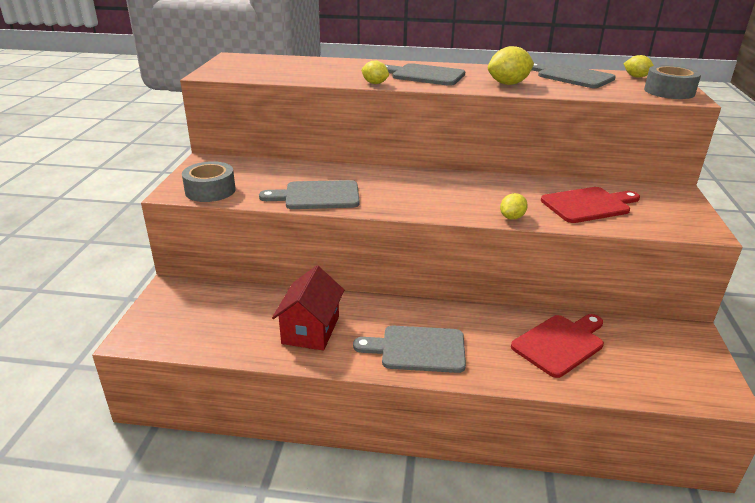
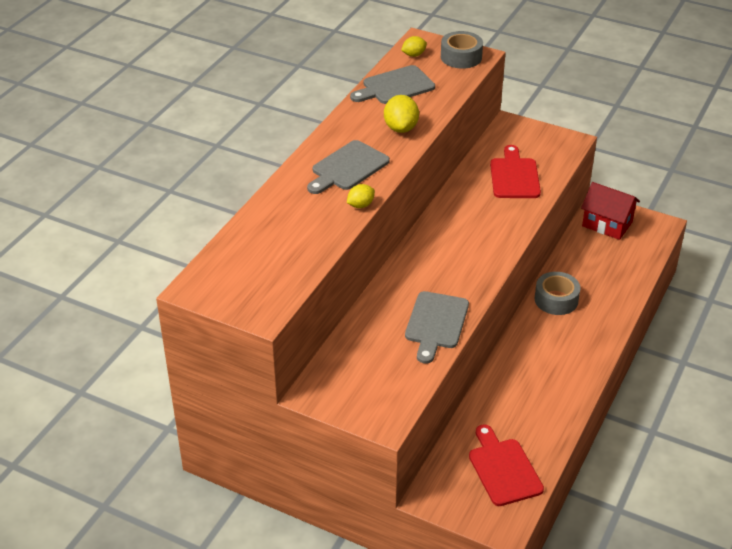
camera: 70 degrees left, 10 degrees up
(210, 190) = (393, 396): grey tape -> grey tape (556, 300)
(311, 330) = (531, 406): red house -> red house (607, 224)
(418, 349) = (575, 349): grey cutting board -> none
(512, 217) = (520, 222): yellow lemon -> none
(560, 343) = (590, 273): red cutting board -> red cutting board (503, 469)

